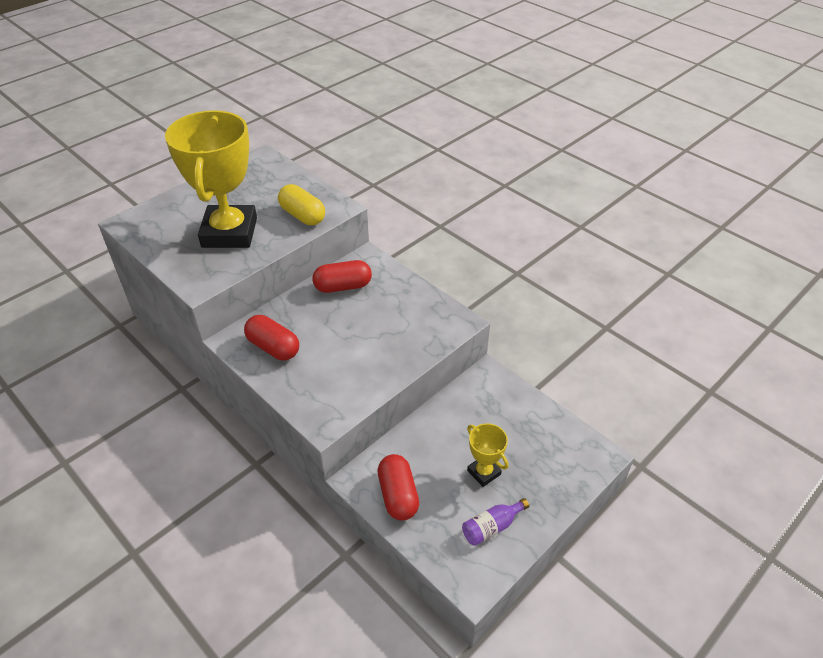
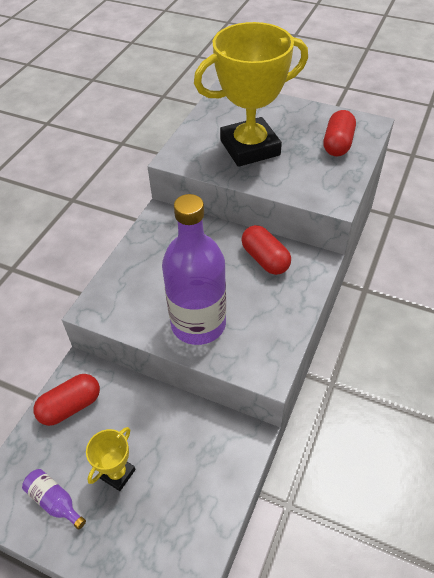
camera: 70 degrees right, 5 degrees up
(273, 347) = (164, 242): red capsule -> red capsule (337, 144)
(302, 215) = (305, 182): yellow capsule -> none
(387, 350) = (198, 324): none -> purple bottle

